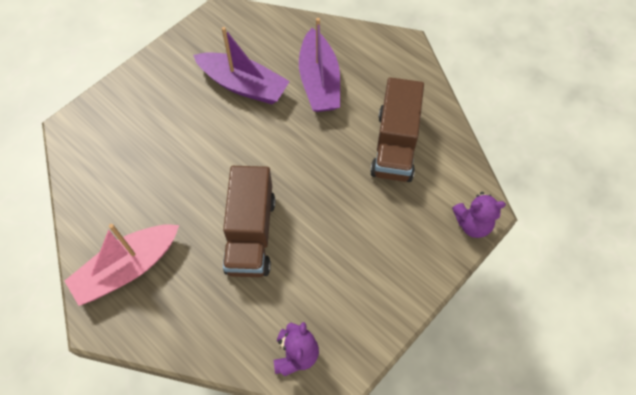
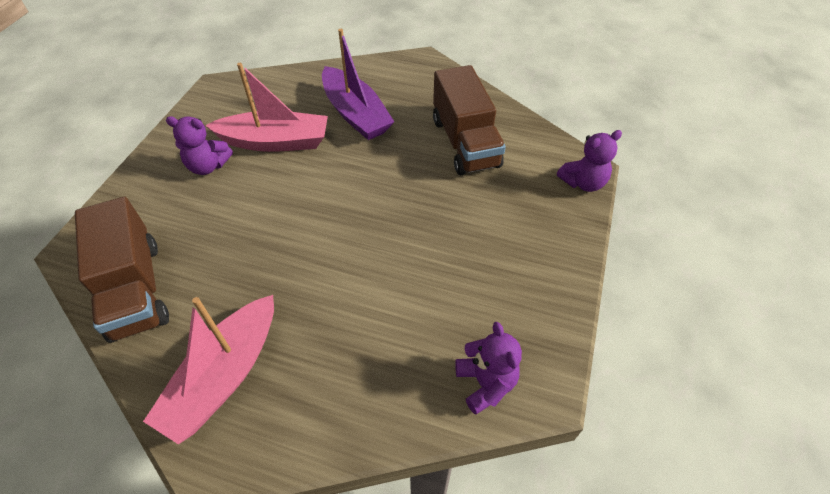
camera: 25 degrees left, 10 degrees down
(184, 89) = (208, 166): none -> purple teddy bear
(243, 85) = (275, 142): purple boat -> pink boat
(251, 234) = (361, 278): brown truck -> brown truck (135, 289)

